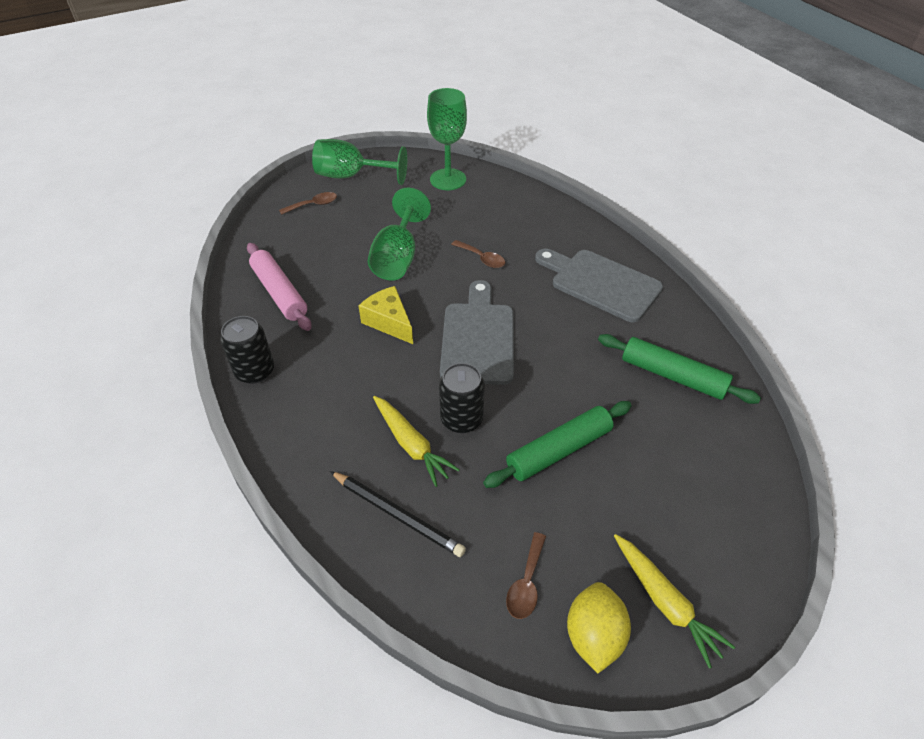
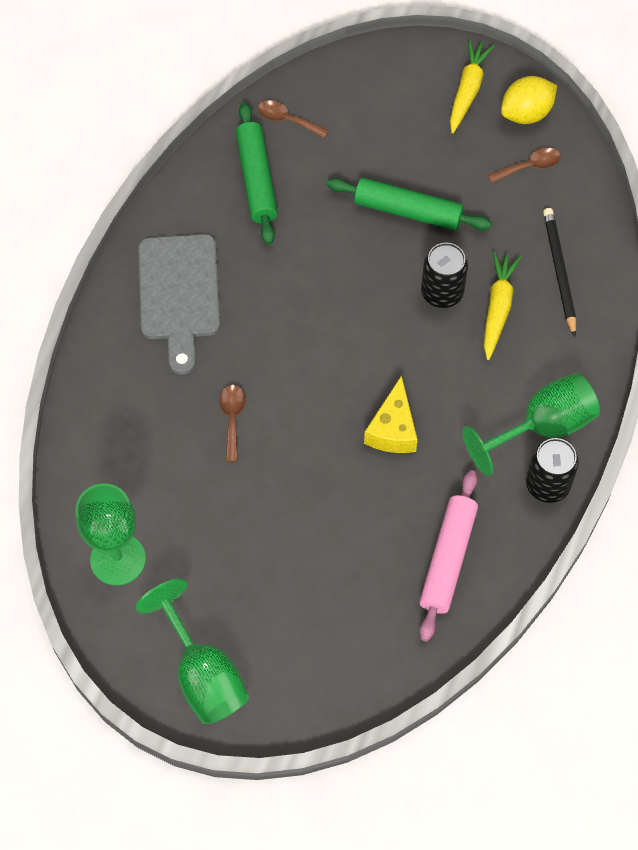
camera: 130 degrees left, 15 degrees up
(313, 205) = (293, 663): brown spoon -> brown spoon (287, 120)
(398, 258) = (300, 496): green goblet -> green goblet (542, 427)
(478, 338) = (345, 343): grey cutting board -> none

